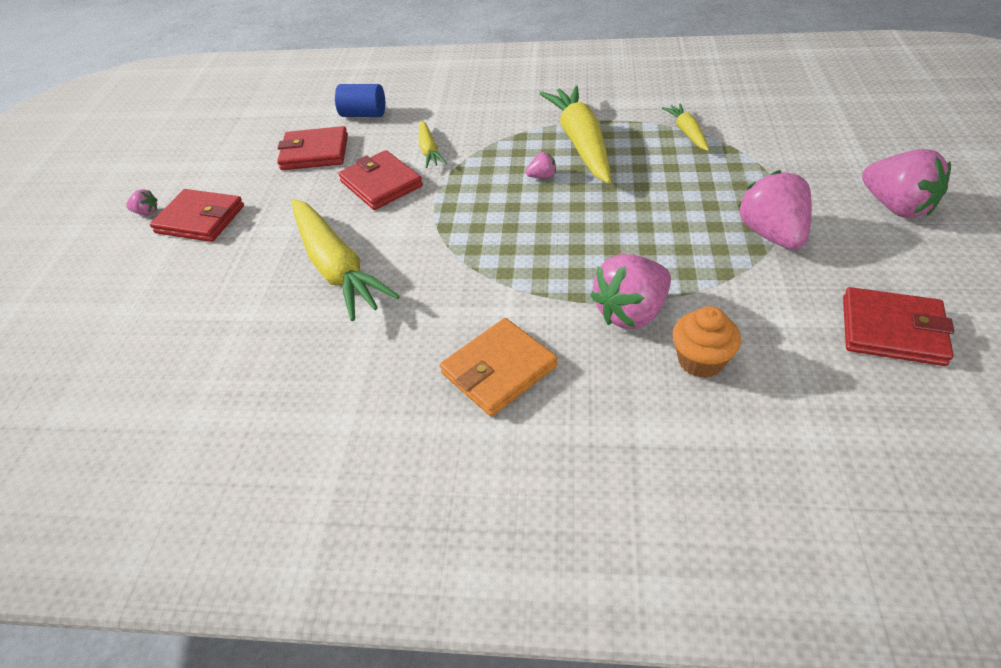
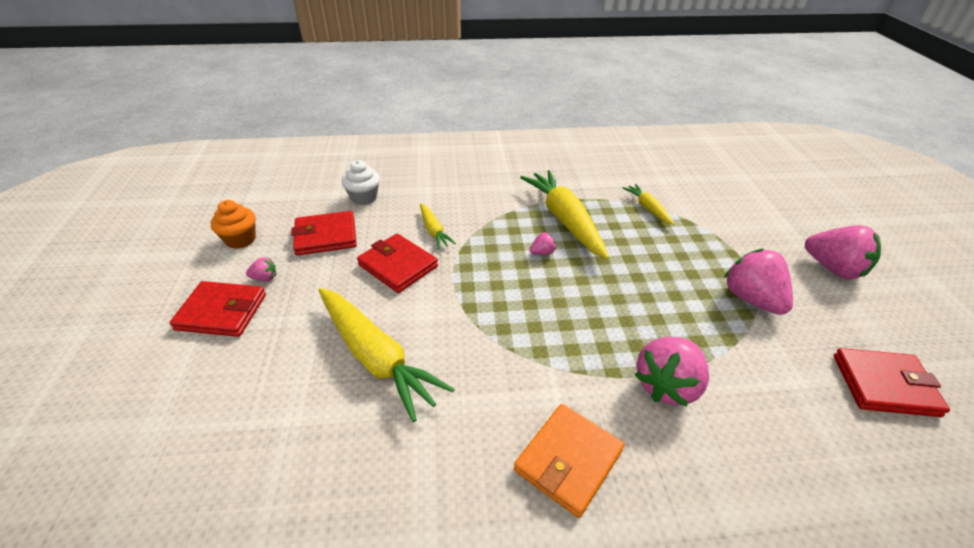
camera: 15 degrees left, 5 degrees down
(147, 212) = (161, 307): pink strawberry -> pink strawberry (265, 278)
(363, 114) = (364, 197): blue cylinder -> white cupcake
(700, 361) = (745, 431): orange cupcake -> orange cupcake (241, 239)

